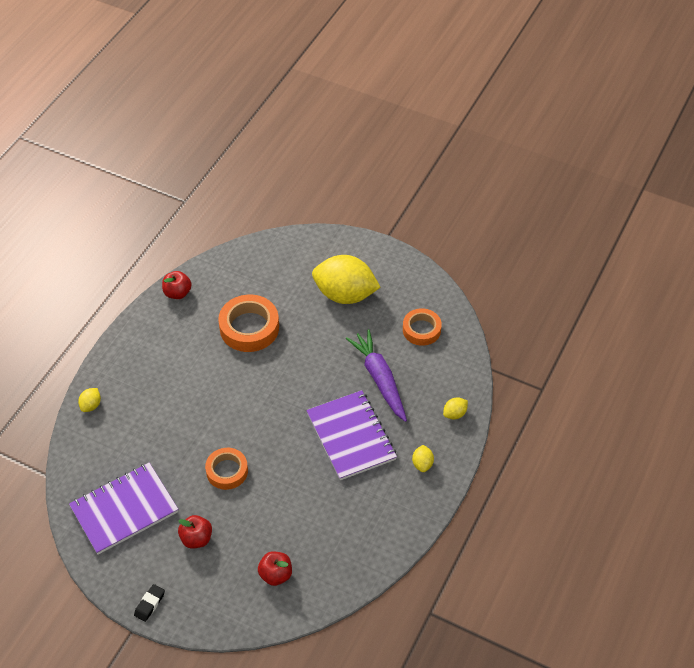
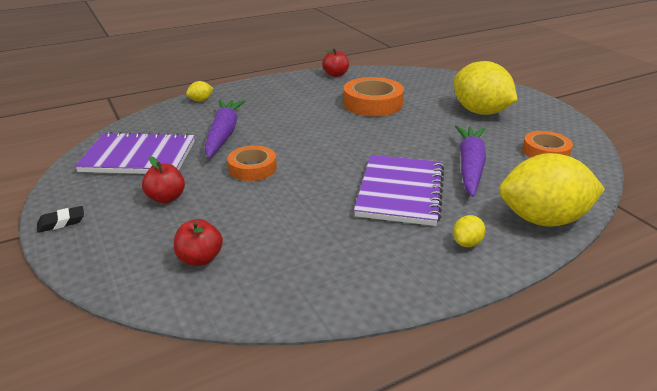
camera: 35 degrees right, 20 degrees down
(163, 443) = (224, 134): none -> purple carrot
(454, 414) = (542, 219): yellow lemon -> yellow lemon, size x2.47

